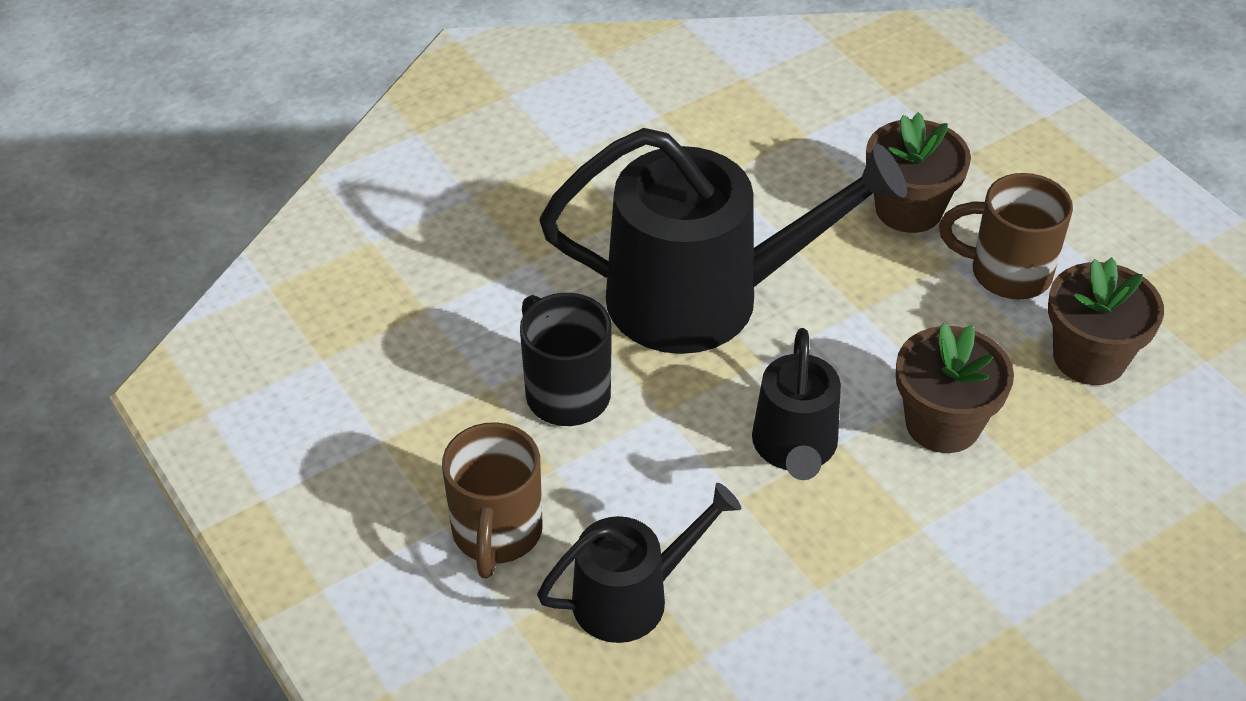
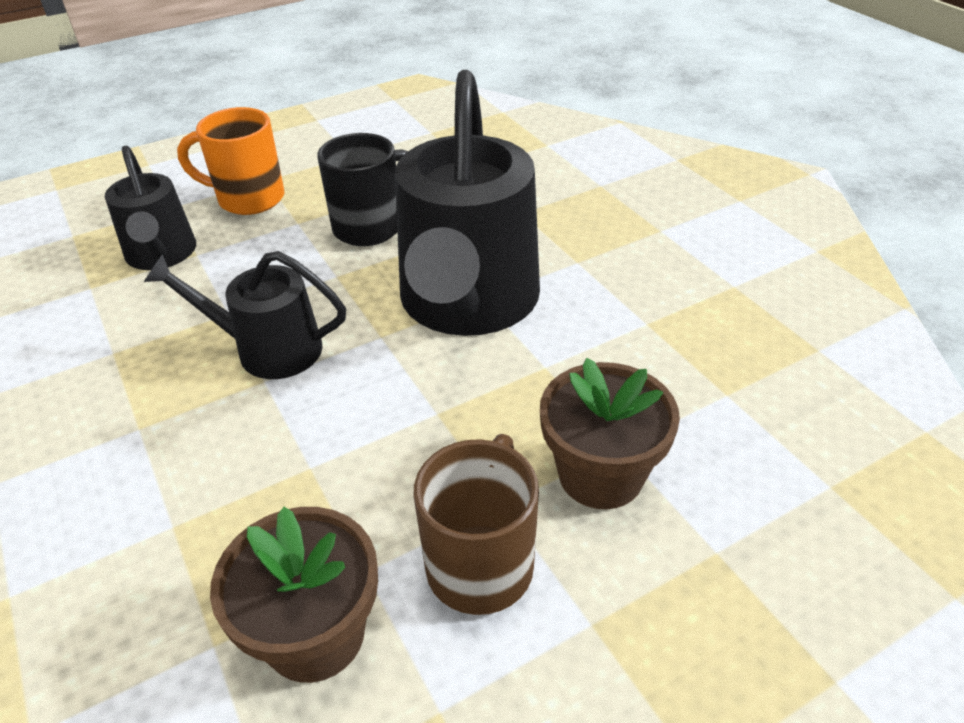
camera: 95 degrees right, 5 degrees down
(497, 534) = (248, 199): brown mug -> orange mug
(942, 423) = (258, 462): brown flower pot -> none

